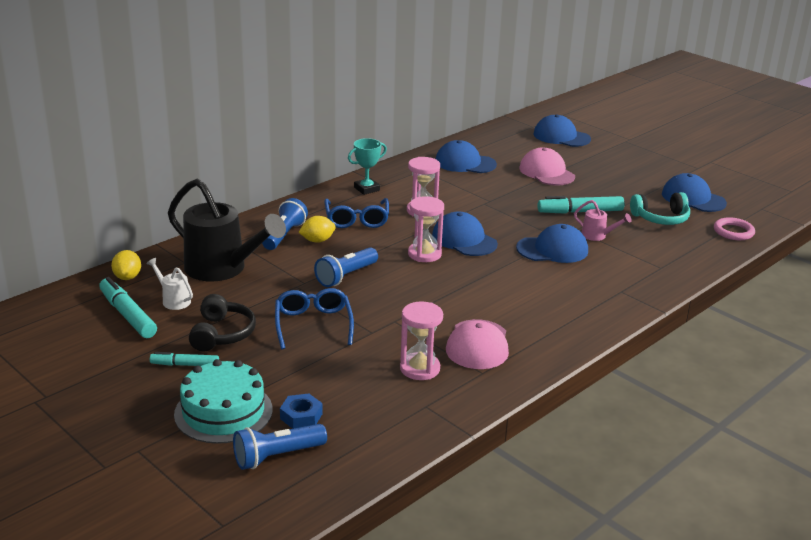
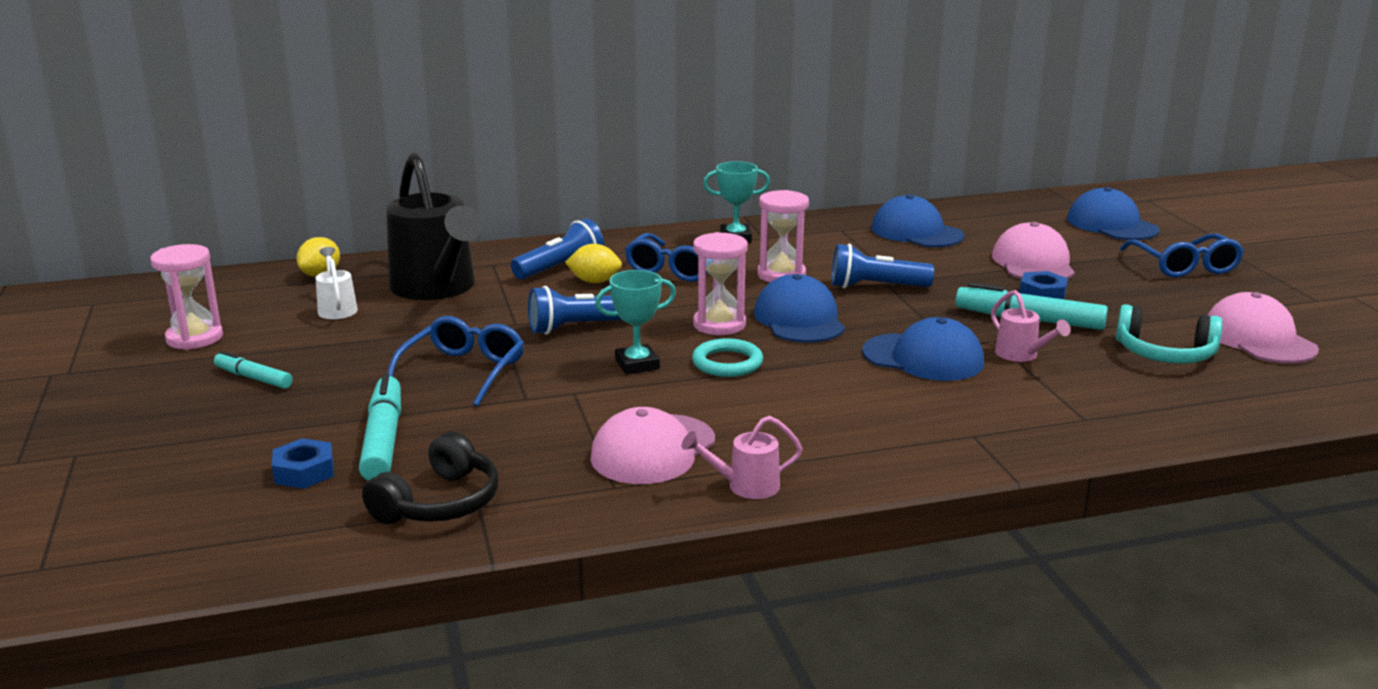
camera: 30 degrees right, 5 degrees down
(127, 315) = (266, 312): turquoise marker -> turquoise marker (383, 440)
(222, 334) = (340, 356): black headphones -> black headphones (439, 503)
(223, 412) = (223, 440): turquoise cake -> none
(277, 456) = (211, 509): blue flashlight -> blue flashlight (876, 287)
(408, 293) = (637, 364): none -> turquoise trophy
(420, 368) = (532, 458): pink hourglass -> pink hourglass (194, 338)
(456, 279) = (727, 363): none -> turquoise ring
(546, 352) = (745, 486): none -> pink watering can
(571, 193) = (1042, 294): none -> blue nut
(621, 159) = (1184, 266): none -> blue glasses
(693, 198) = (1258, 338): blue cap -> pink cap
(733, 232) = (1286, 398): pink ring -> none

